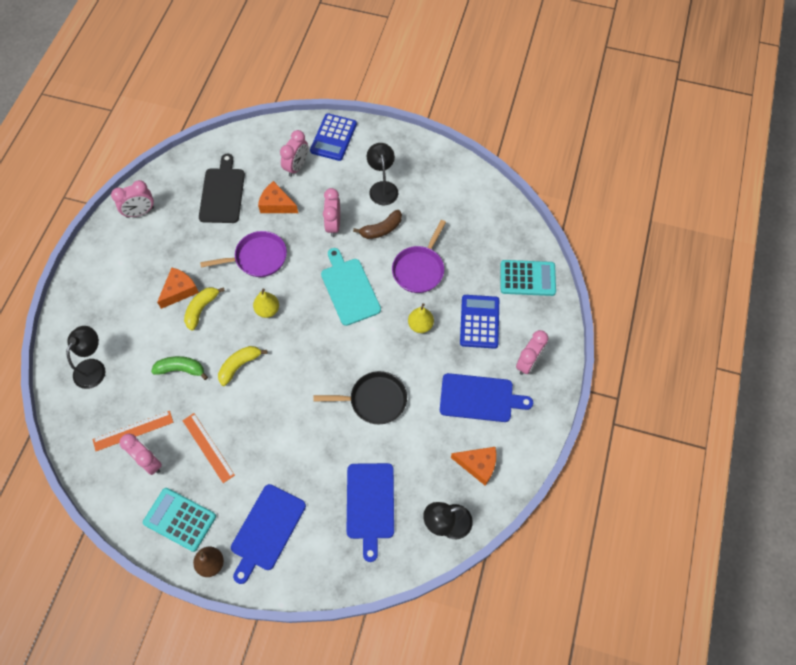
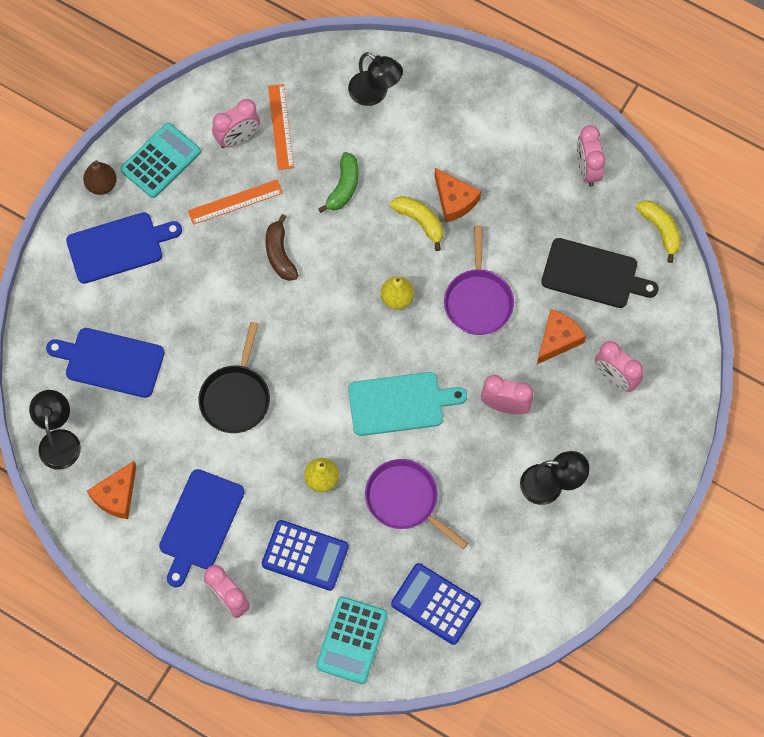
camera: 105 degrees right, 5 degrees up
(239, 366) = (329, 252): yellow banana -> yellow banana (660, 230)
(267, 530) = (119, 247): blue cutting board -> blue cutting board turned 120 degrees clockwise
(333, 137) = (655, 439): blue calculator -> blue calculator (435, 604)
(381, 229) = (481, 466): brown banana -> brown banana (280, 254)

